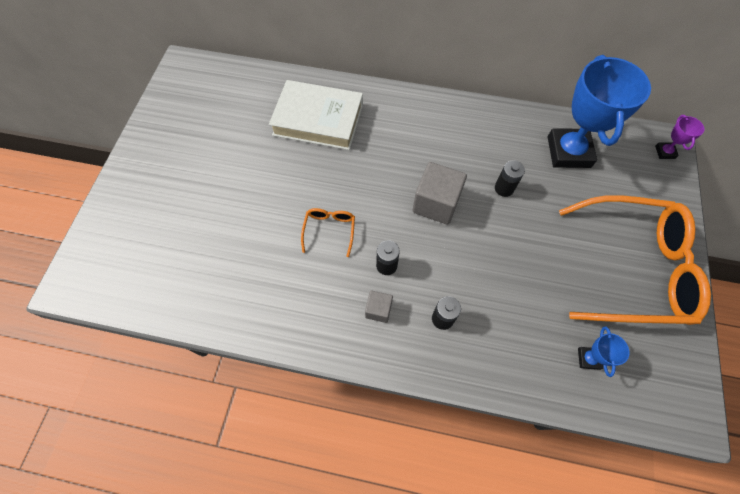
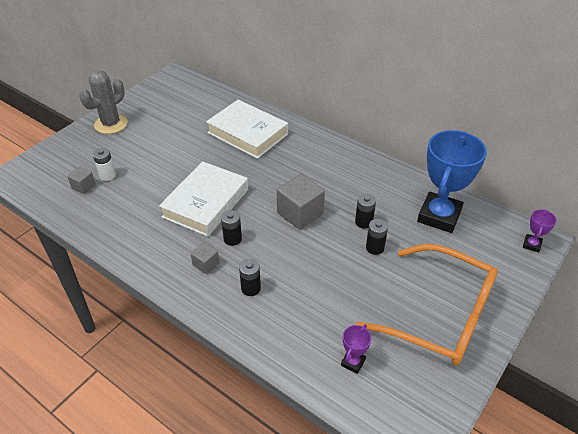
camera: 25 degrees right, 20 degrees down
(148, 165) = (111, 124): none -> grey cactus
(172, 266) = (83, 186): none -> grey cube
(191, 239) = (107, 175): none -> white battery
(329, 231) = (206, 203): orange glasses -> white book
(532, 215) = (375, 248): none -> black battery
(588, 358) = (353, 362): blue trophy -> purple trophy

